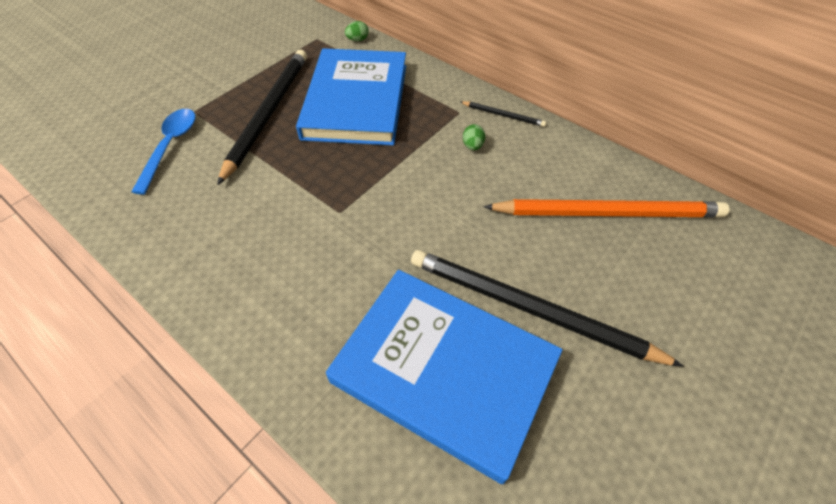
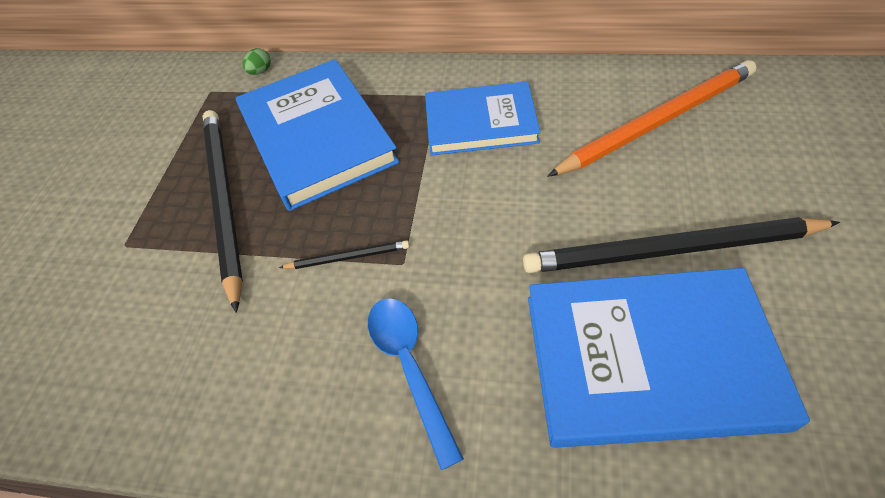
camera: 25 degrees left, 0 degrees up
(171, 146) = (129, 301): blue spoon -> blue spoon (409, 366)
(472, 146) = (480, 123): green egg -> blue book
(503, 115) = (483, 78): black pencil -> black pencil (348, 257)

